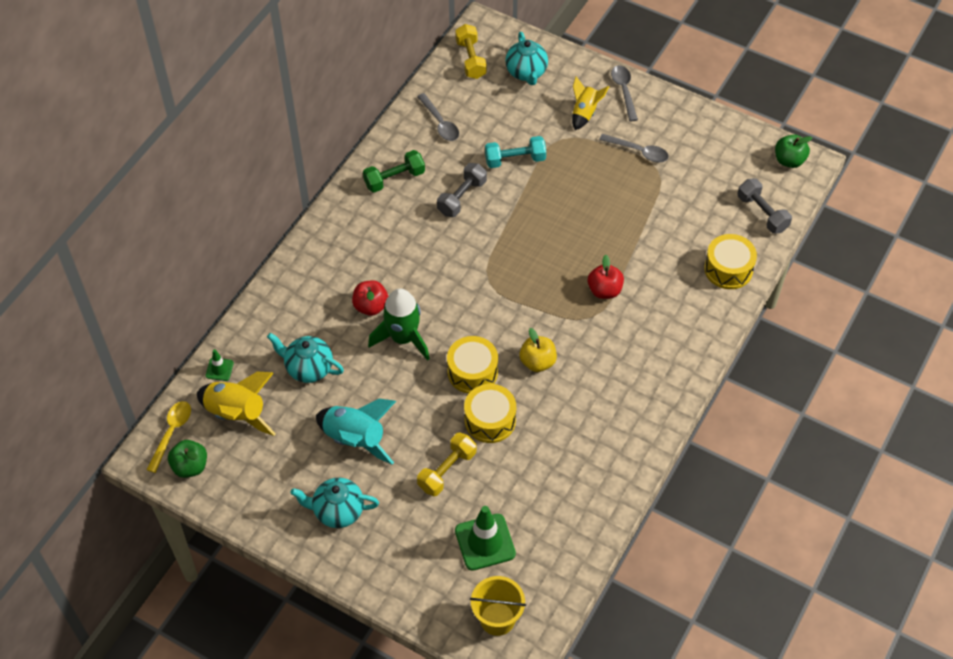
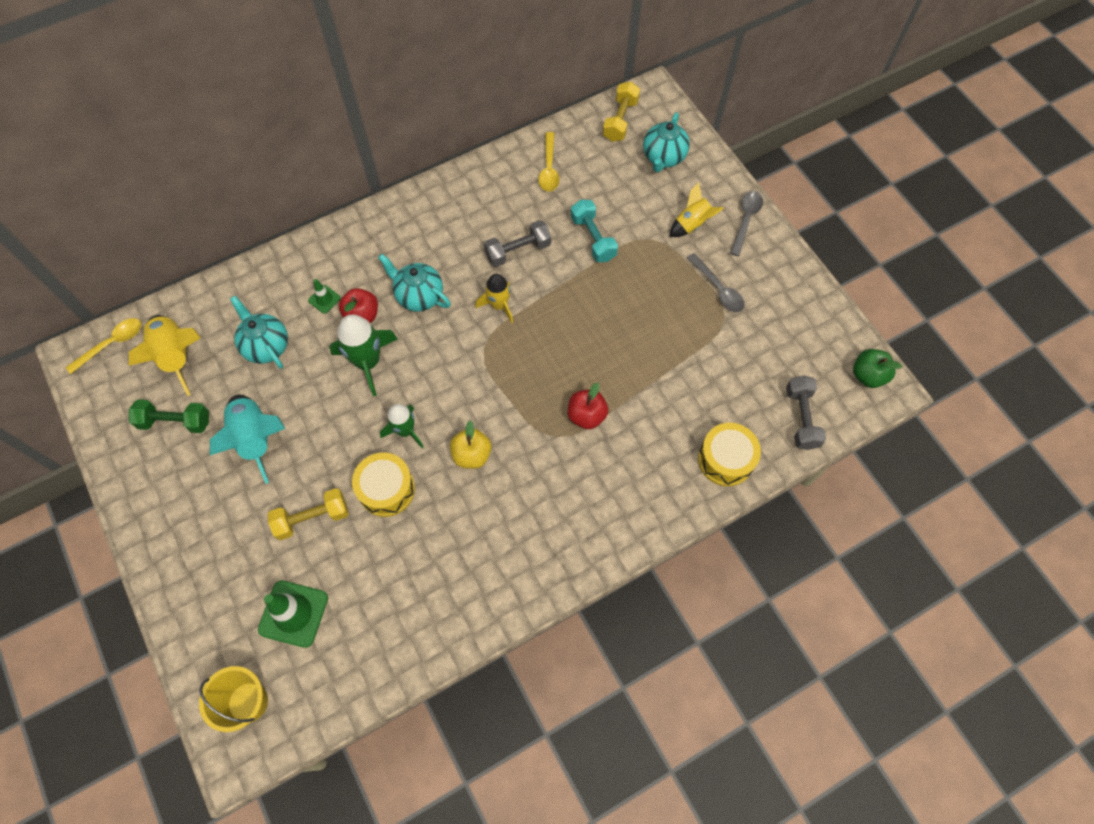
camera: 30 degrees right, 10 degrees up
(190, 466) = (103, 384): green apple -> none
(219, 369) = (193, 305): green traffic cone -> green traffic cone (324, 299)
(337, 511) = (189, 501): turquoise teapot -> turquoise teapot (419, 296)
(394, 179) = (470, 202): green dumbbell -> green dumbbell (175, 421)
(440, 123) = (549, 168): grey spoon -> yellow spoon
(472, 372) = (405, 431): yellow drum -> green rocket
(477, 245) = (499, 305): none -> yellow rocket
(515, 160) = (593, 238): turquoise dumbbell -> turquoise dumbbell turned 45 degrees clockwise

